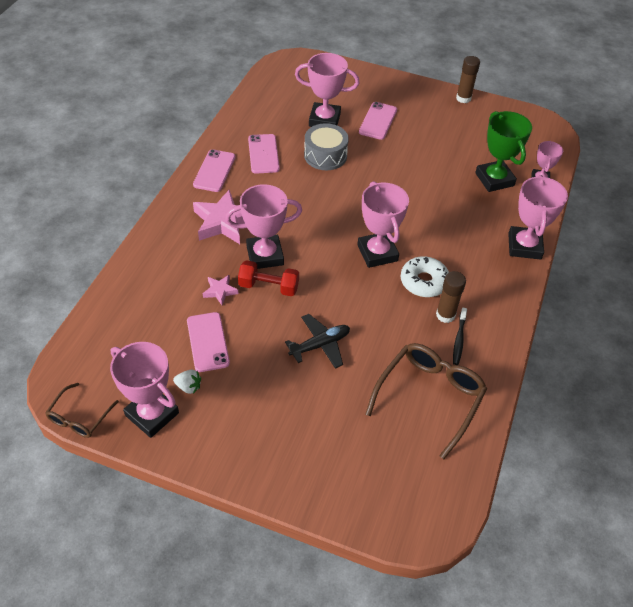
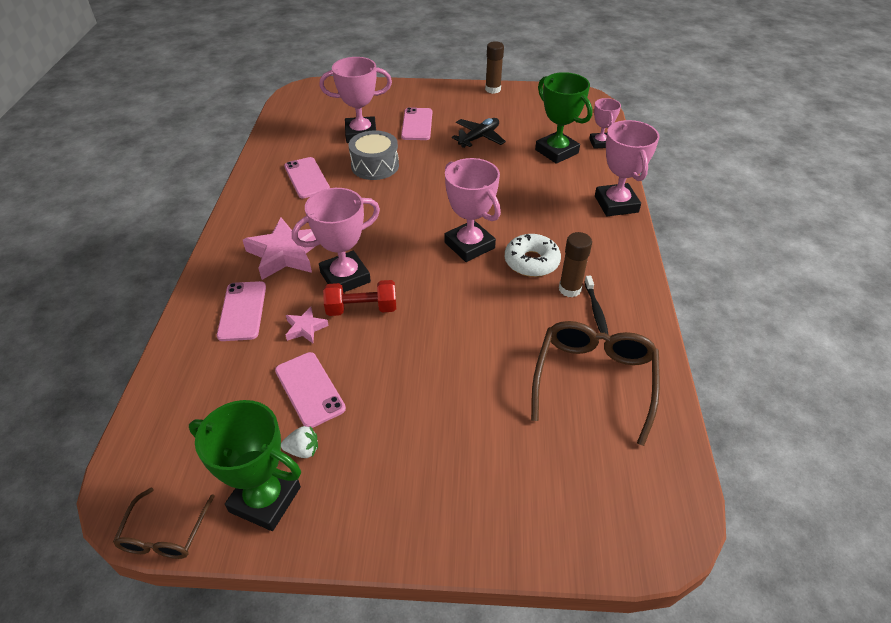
camera: 15 degrees left, 5 degrees down
(152, 414) = (265, 499): pink trophy -> green trophy
(214, 171) = (256, 205): pink phone -> pink phone (242, 311)
(320, 345) = (446, 357): black plane -> black plane (479, 137)

